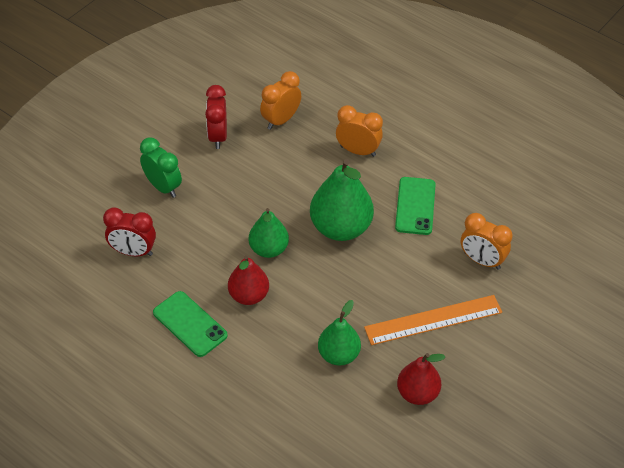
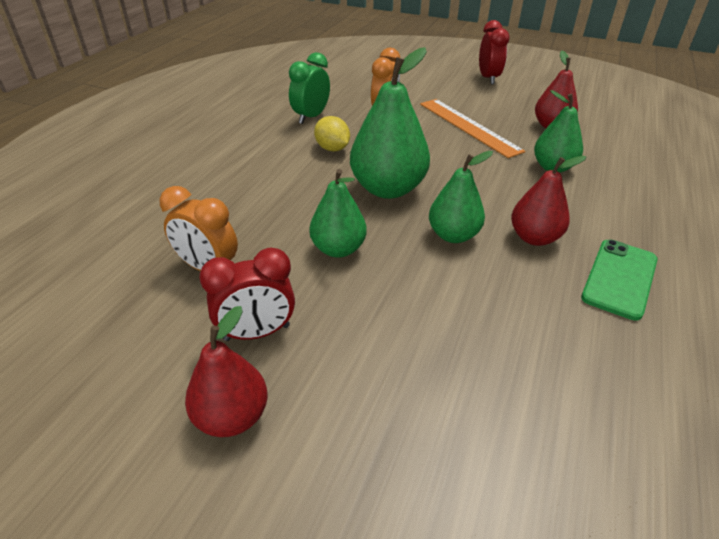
camera: 105 degrees left, 10 degrees down
(133, 252) = (556, 378): red clock -> red clock (488, 78)
(163, 187) = (398, 377): green clock -> green clock (311, 117)
(168, 123) = (232, 416): none -> red pear
(276, 183) = (338, 249): none -> green pear
(358, 151) = (258, 194): orange clock -> none
(415, 206) = (332, 149): green phone -> yellow lemon

